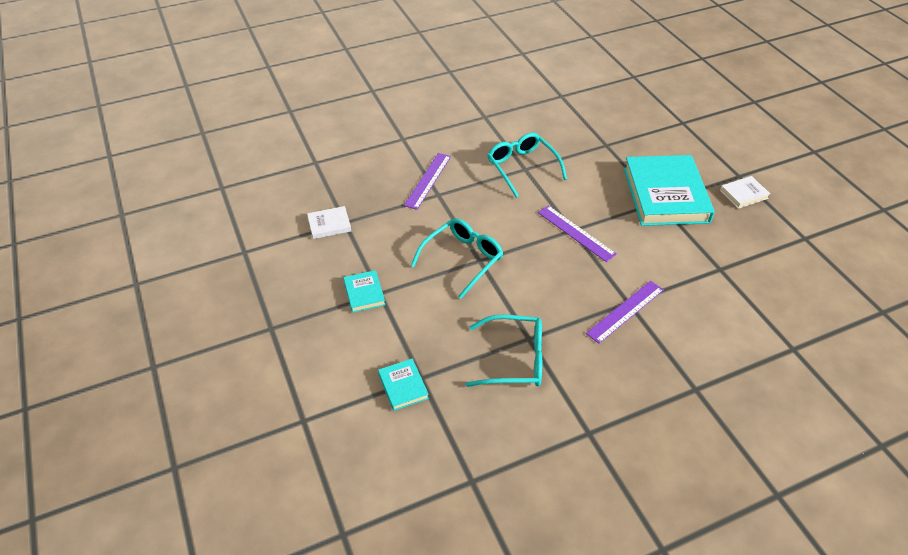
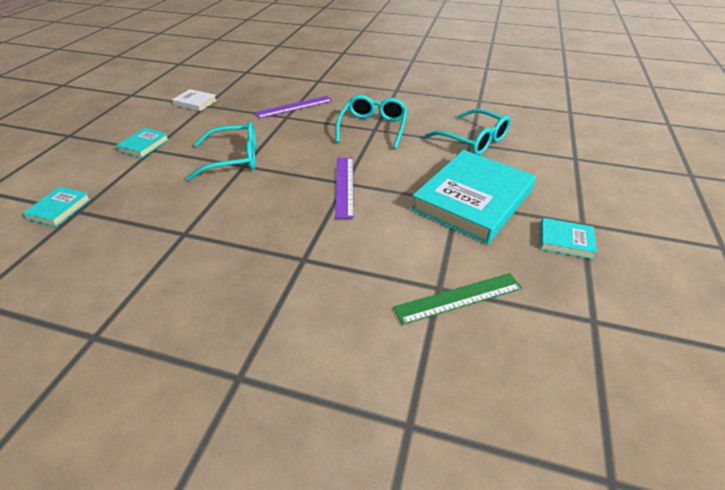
camera: 40 degrees right, 5 degrees down
(514, 359) = (148, 240): turquoise glasses -> turquoise glasses (473, 140)
(625, 311) = (289, 264): purple ruler -> none
(736, 268) = (458, 298): none -> green ruler
(743, 194) = (565, 241): white book -> turquoise book

